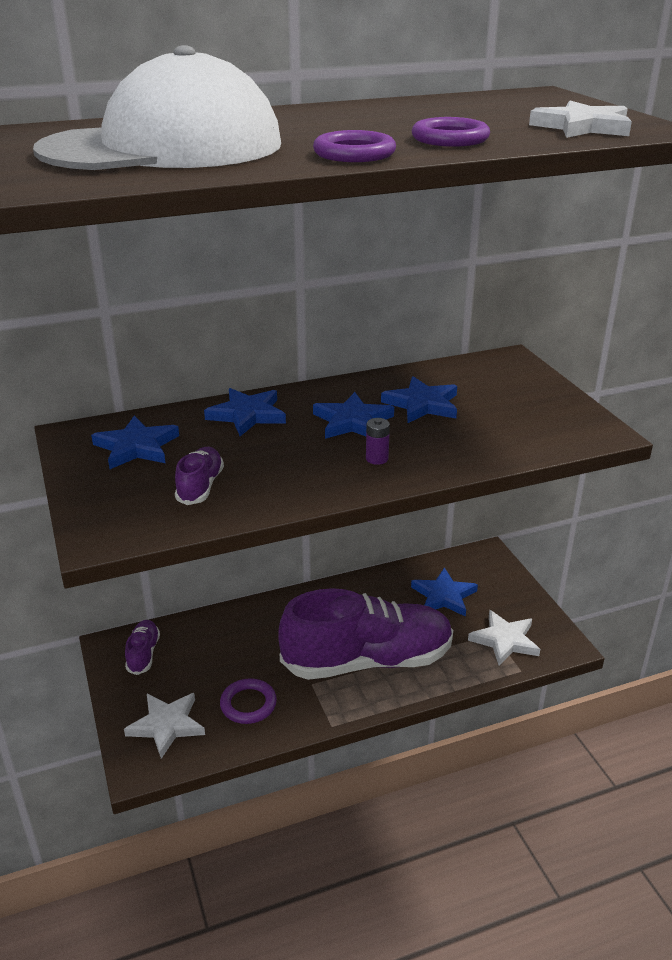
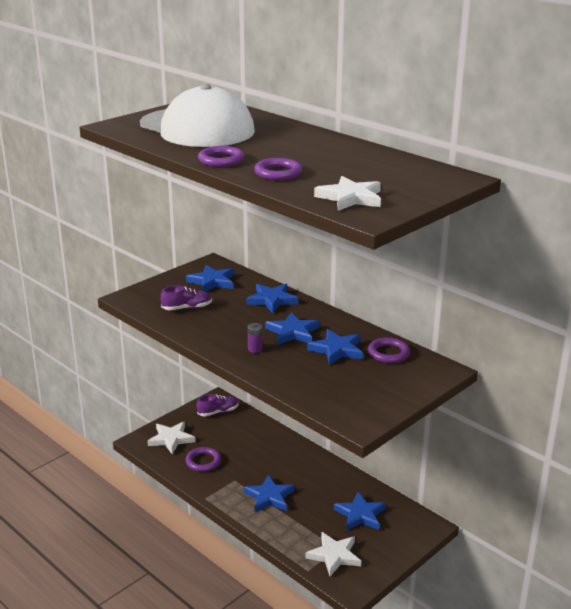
camera: 65 degrees right, 5 degrees down
(367, 661) = (269, 497): purple shoe -> blue star
(453, 377) = (388, 353): none -> purple ring

